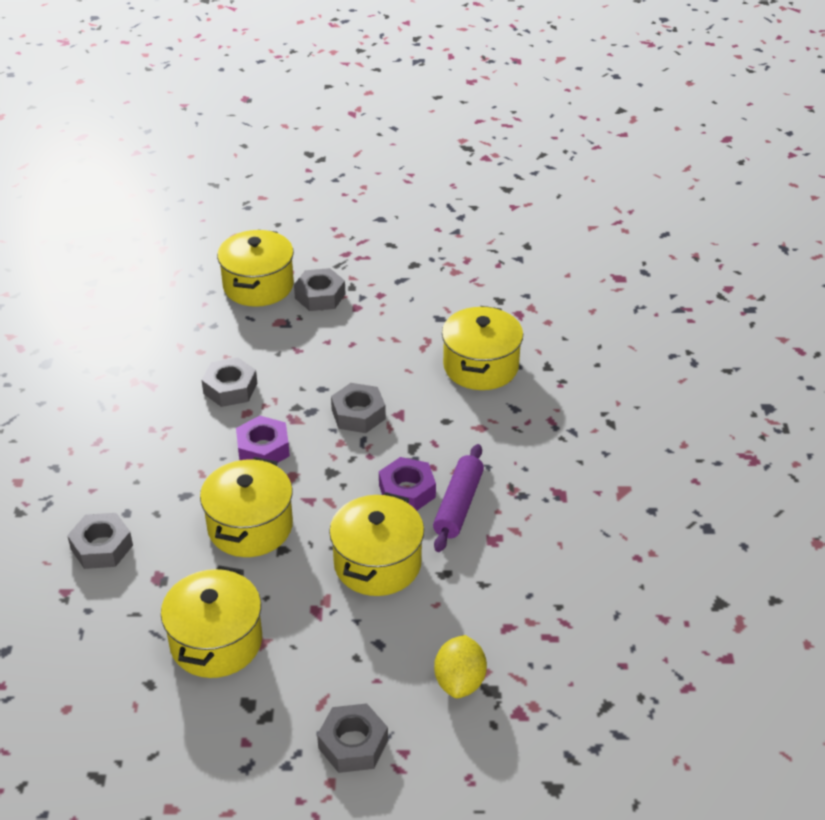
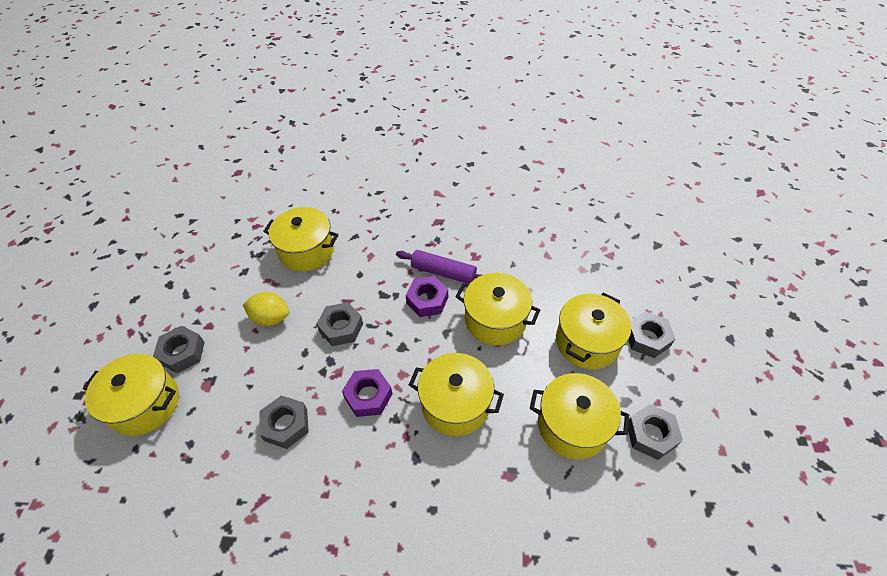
camera: 85 degrees left, 10 degrees up
(101, 547) = (473, 529): grey nut -> grey nut (651, 434)
(343, 667) = (587, 342): none -> yellow pot
(460, 681) = (591, 281): yellow lemon -> yellow lemon (271, 318)

